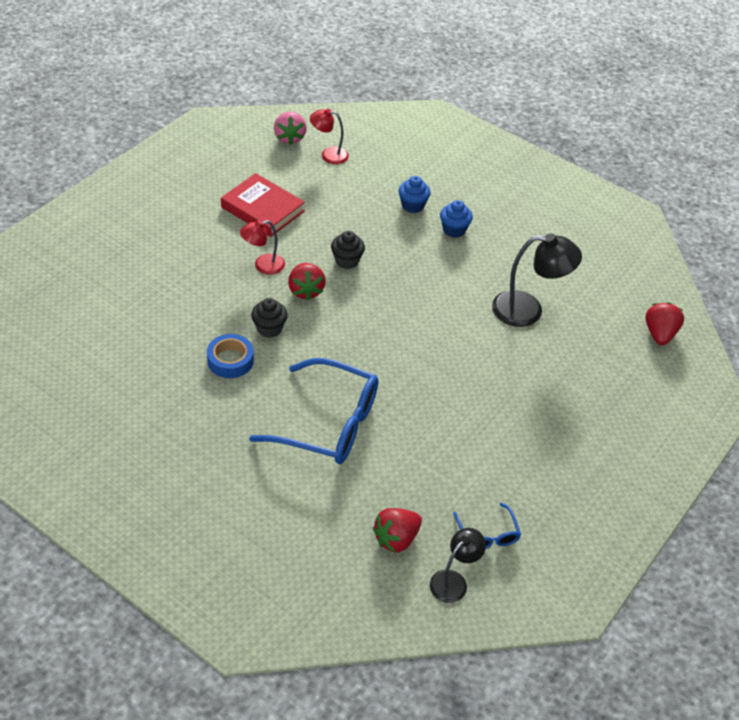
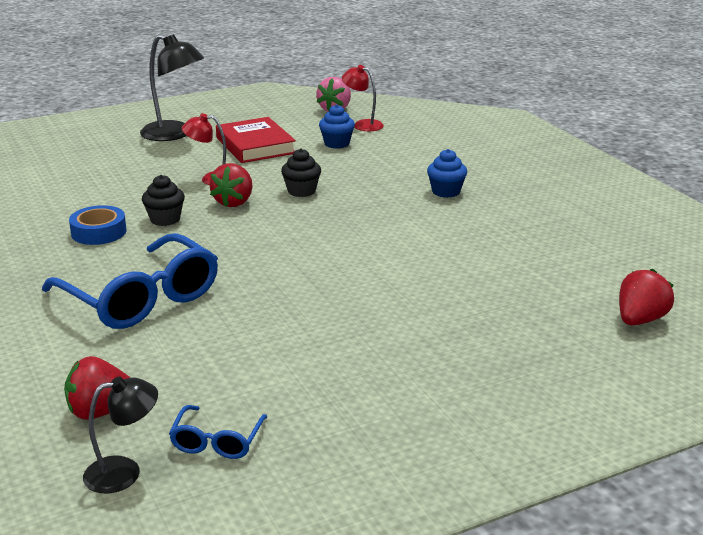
camera: 30 degrees right, 20 degrees down
(412, 205) = (416, 168): blue cupcake -> blue cupcake (337, 144)
(528, 310) = (475, 265): black lamp -> black lamp (174, 134)

